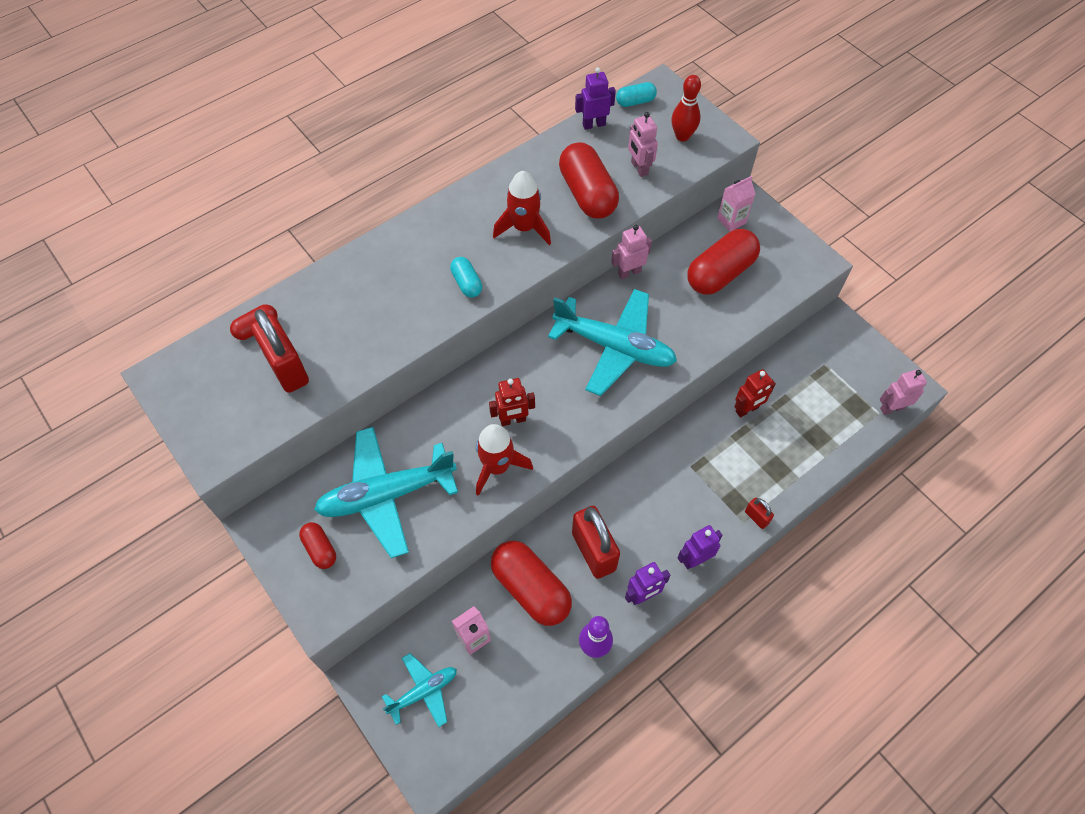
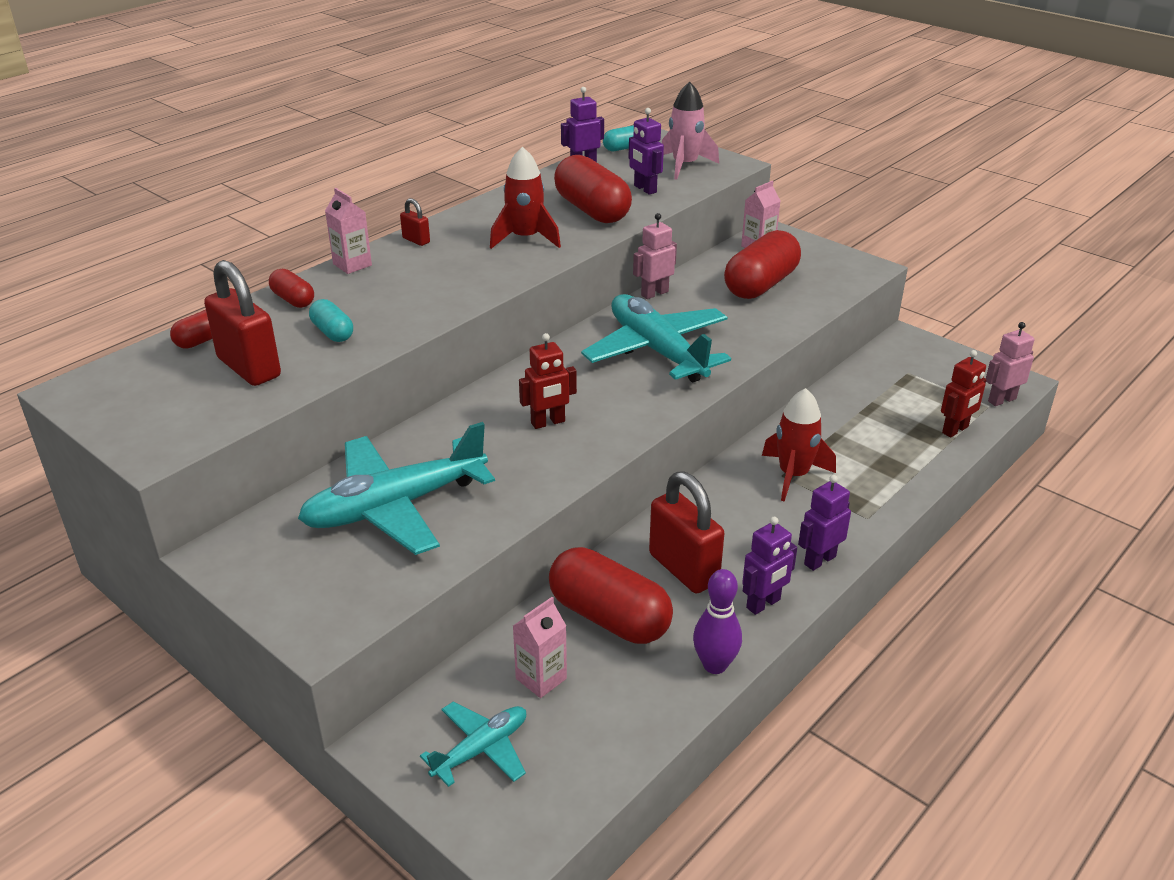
camera: 10 degrees left, 25 degrees down
(320, 549) = (310, 569): red capsule -> red capsule (293, 300)
(379, 245) = (352, 265): none -> pink carton
(467, 283) = (467, 283): turquoise capsule -> turquoise capsule (332, 332)
(497, 467) = (539, 465): red rocket -> red rocket (793, 475)
(614, 347) = (657, 351): turquoise plane -> turquoise plane turned 135 degrees counterclockwise
(639, 168) = (644, 189): pink robot -> purple robot
(682, 136) = (685, 165): red bowling pin -> pink rocket
(747, 409) = (832, 419): red robot -> red robot (955, 430)
(756, 517) = (882, 511): red padlock -> red padlock (416, 240)

